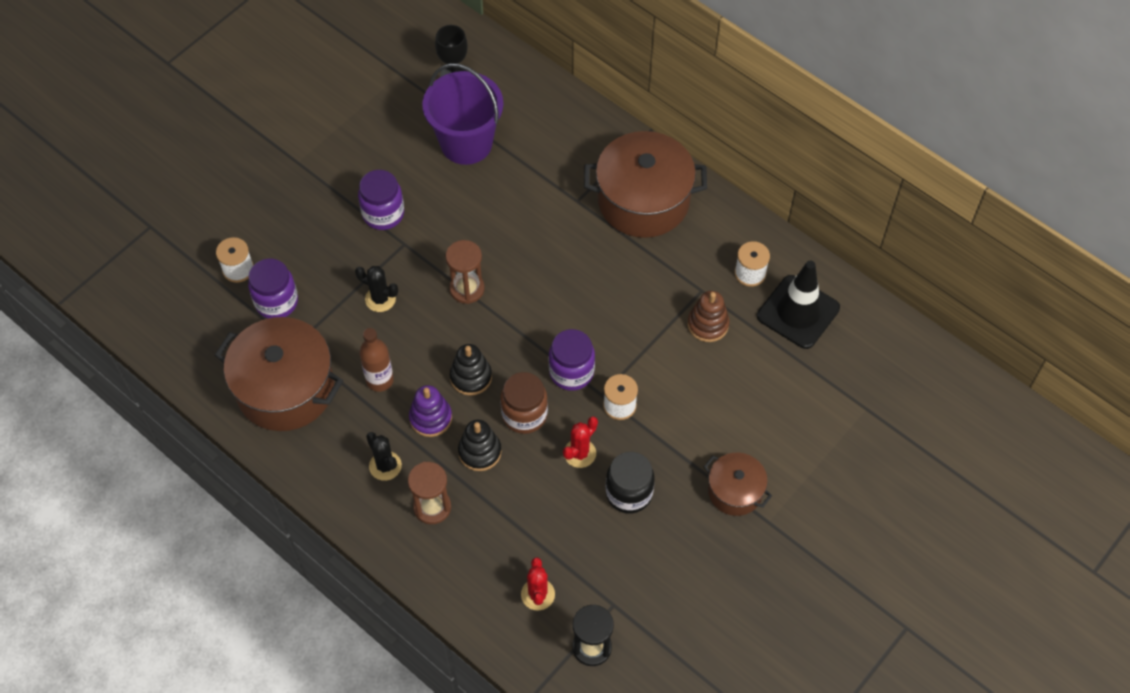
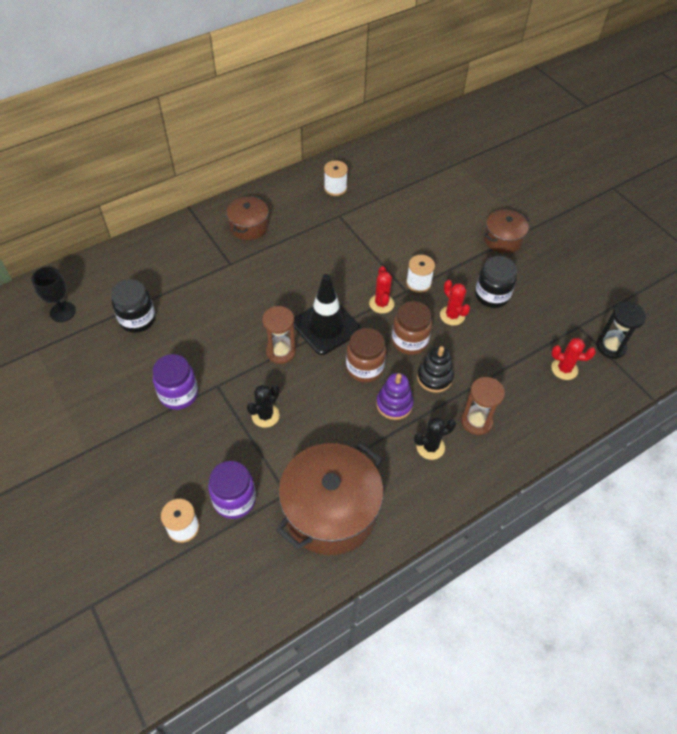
camera: 75 degrees left, 5 degrees down
(380, 380) = (346, 433): brown bottle -> none
(466, 143) = (137, 319): purple bucket -> black jar
(471, 377) = (364, 368): black stacking toy -> brown jar
(571, 372) = (381, 304): purple jar -> red cactus
(643, 200) = (249, 226): brown pot -> brown pot, size x0.54
(708, 324) = (368, 219): brown stacking toy -> none
(798, 312) = (375, 174): black traffic cone -> black traffic cone (326, 326)

